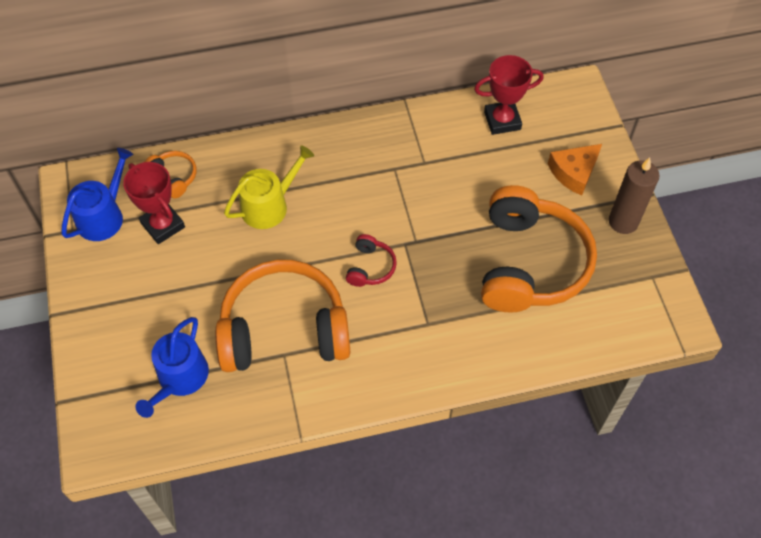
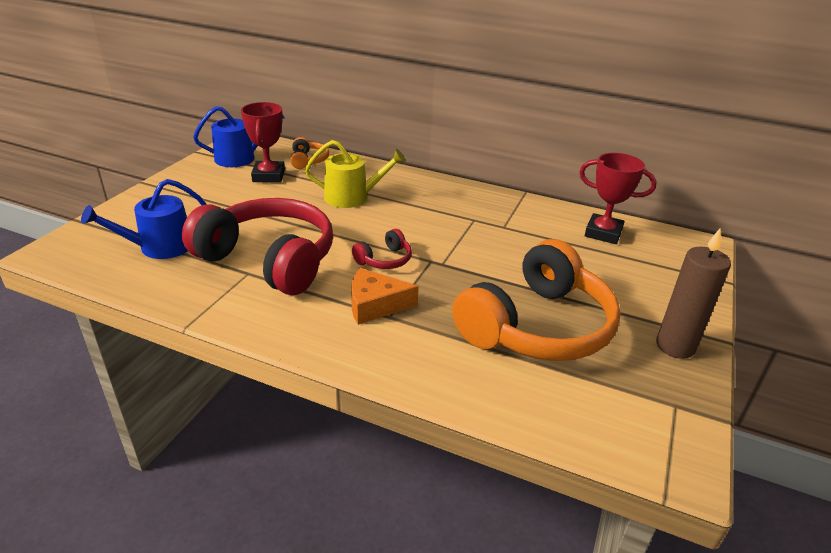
camera: 35 degrees right, 25 degrees down
(284, 330) = (269, 260): orange headphones -> red headphones
(574, 172) = (647, 290): orange cheese -> orange cheese (375, 305)

